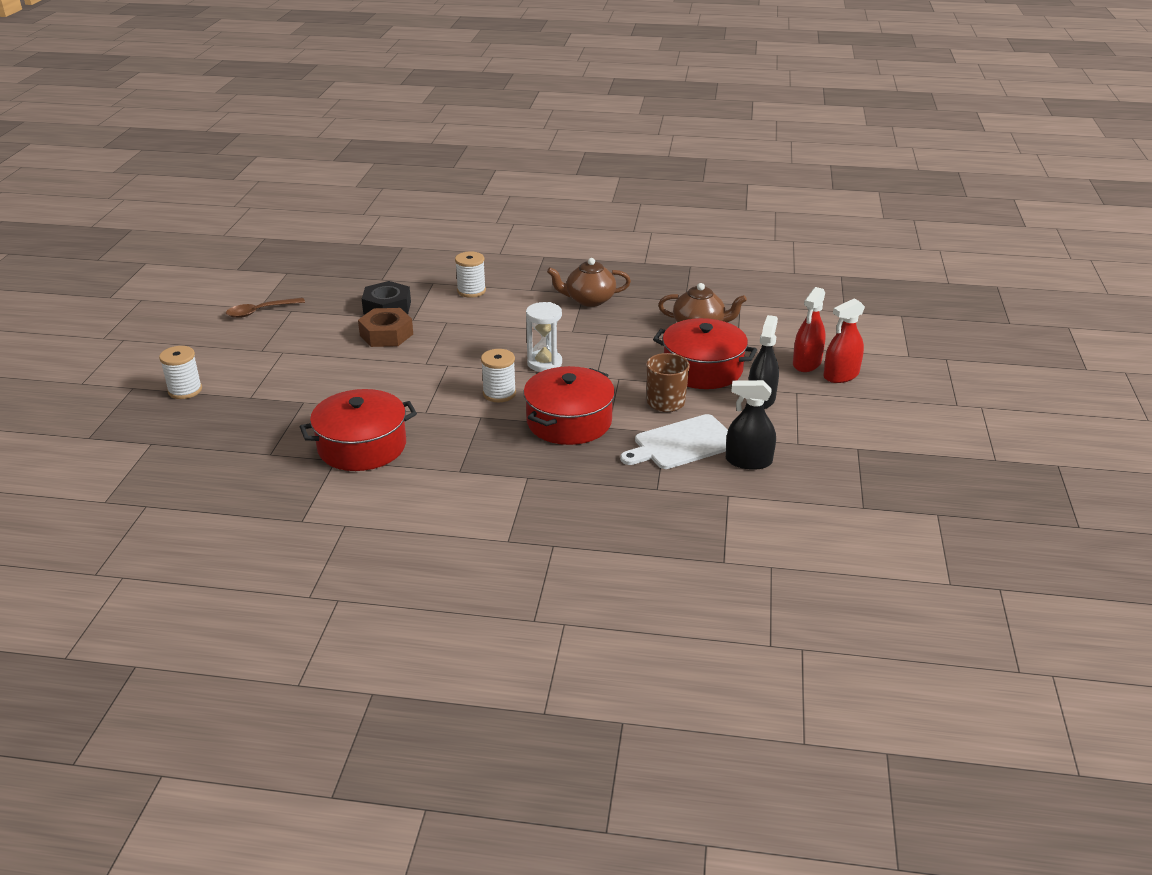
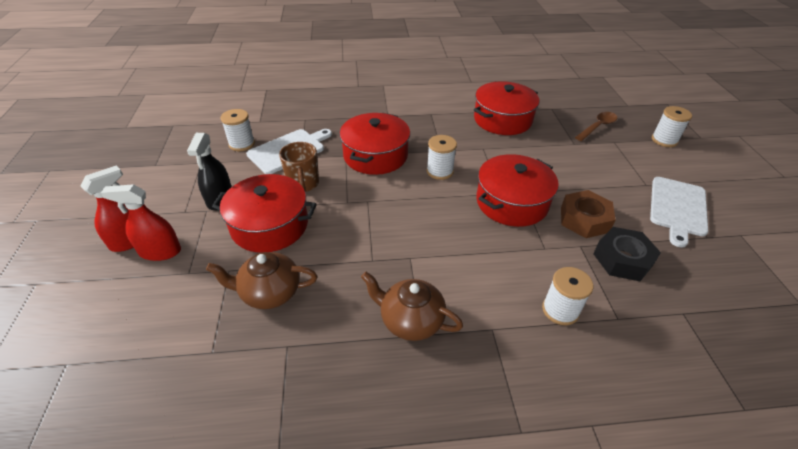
camera: 165 degrees right, 10 degrees up
(260, 311) = (732, 230): brown spoon -> brown spoon (597, 127)
(283, 331) = (677, 208): none -> white cutting board
(443, 356) = (511, 202): none -> red pot
(544, 363) = (418, 208): white hourglass -> none
(589, 300) = (410, 320): brown teapot -> brown teapot turned 135 degrees counterclockwise
(748, 461) = (242, 144): black spray bottle -> white spool
(807, 363) = (160, 251): red spray bottle -> red spray bottle turned 105 degrees counterclockwise

